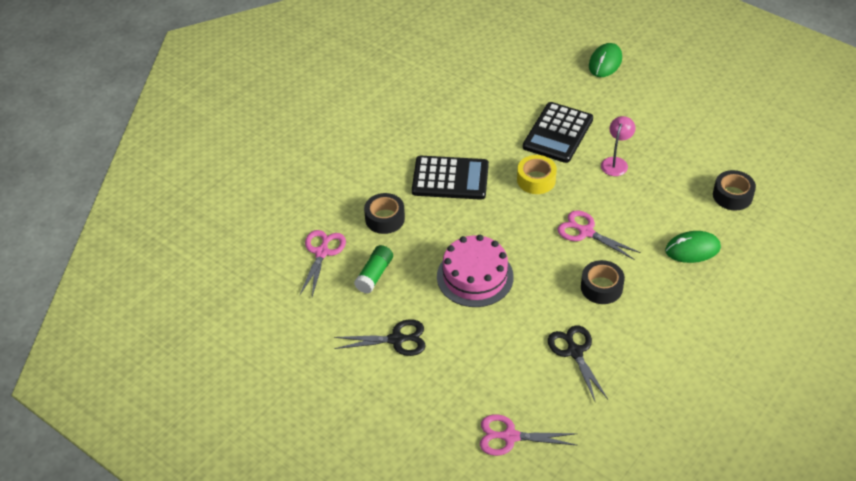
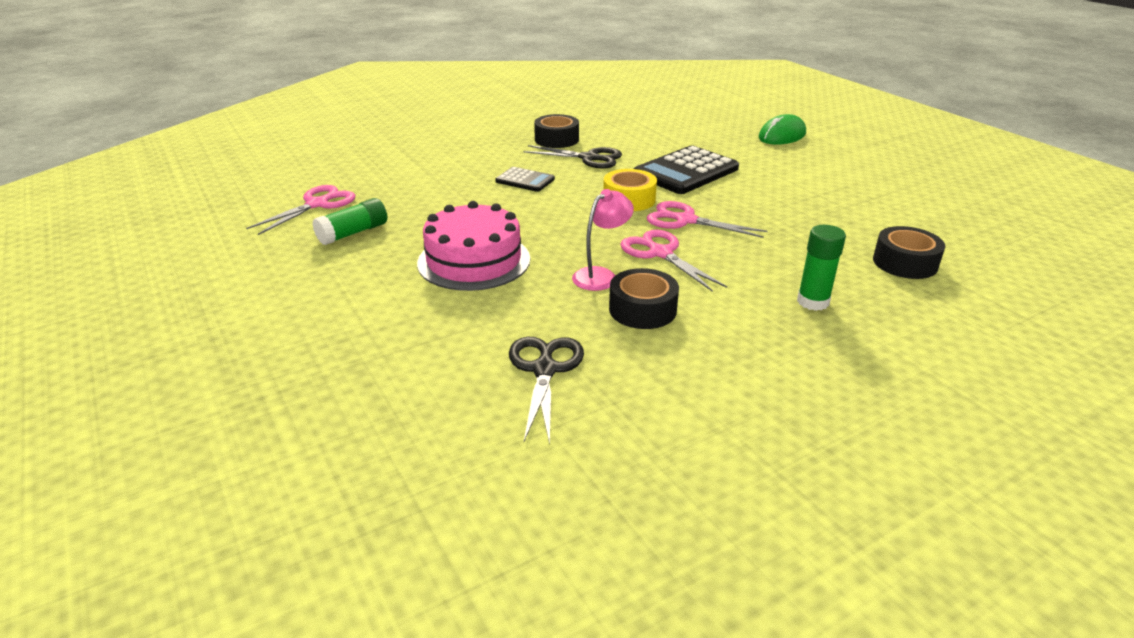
camera: 20 degrees right, 15 degrees down
(385, 218) = (417, 194): black tape -> black tape (556, 139)
(396, 339) = (310, 294): black scissors -> black scissors (589, 158)
(450, 179) = (525, 180): black calculator -> black calculator, size x0.53
(510, 437) = (344, 449): pink scissors -> pink scissors (685, 220)
(616, 162) = (745, 205): pink lamp -> pink lamp (601, 275)
(692, 249) = (813, 302): green mouse -> green glue stick

